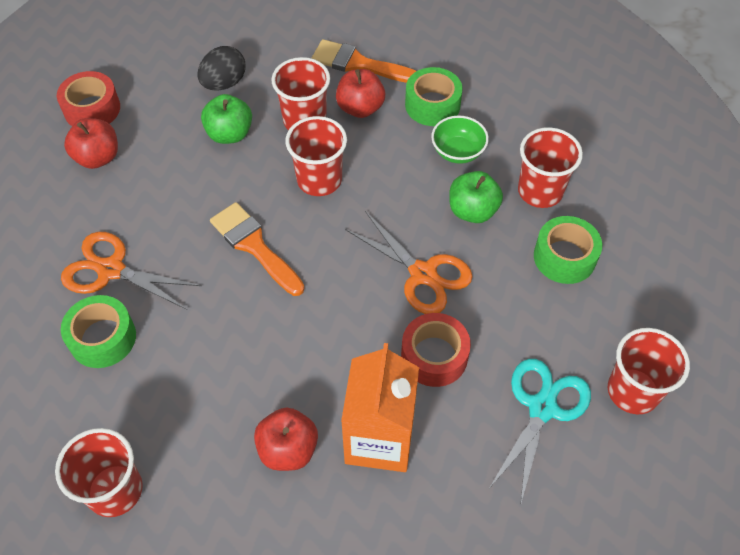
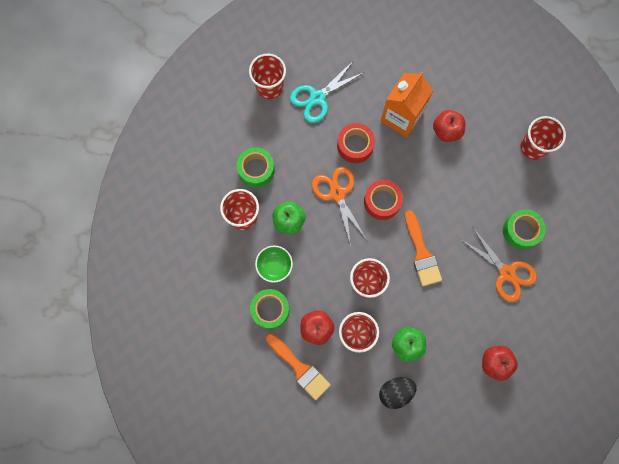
camera: 155 degrees left, 20 degrees up
(92, 109) = (489, 408): red tape -> red tape (382, 201)

